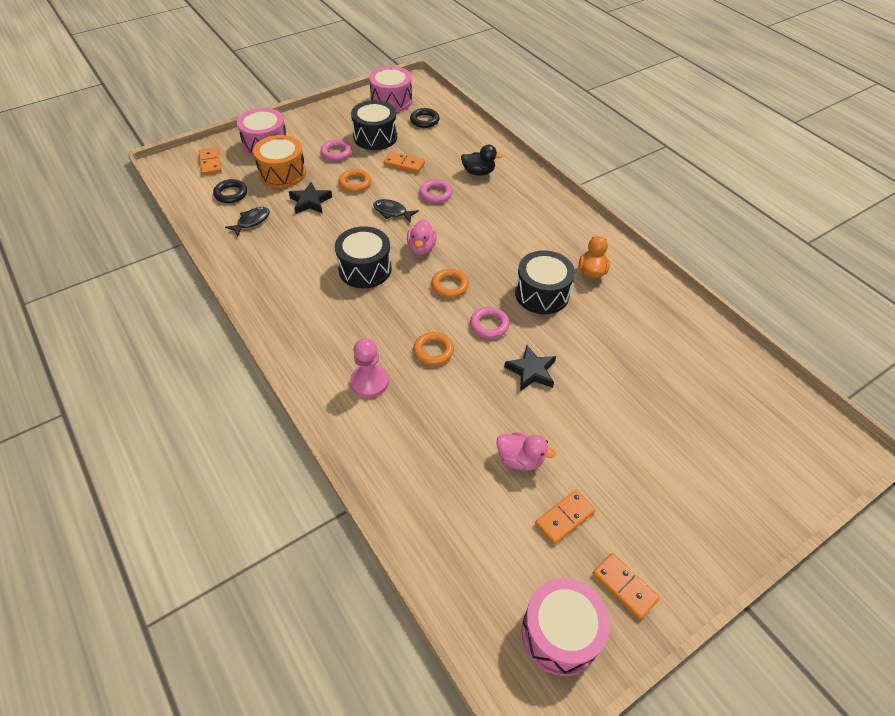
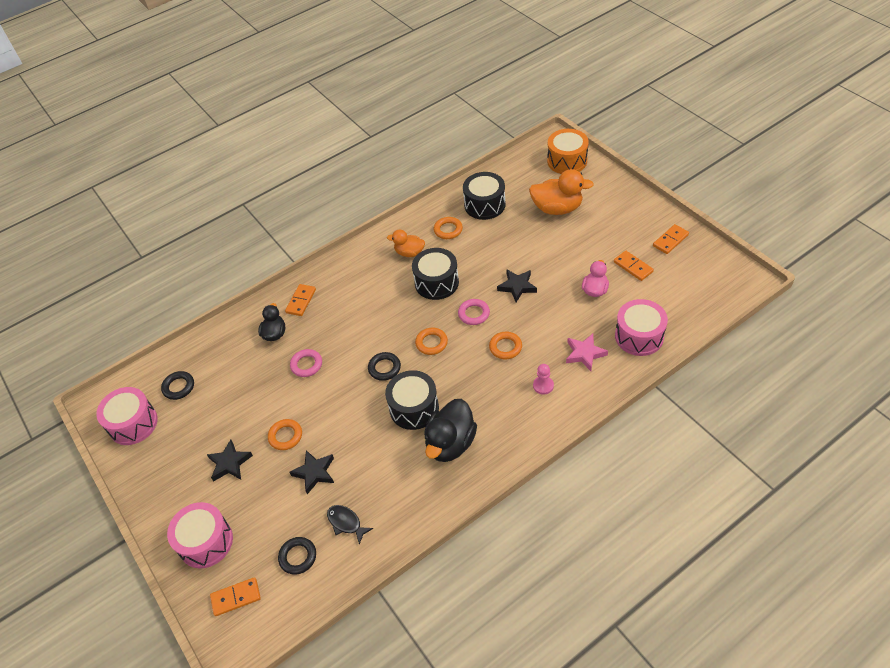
camera: 85 degrees left, 0 degrees up
(282, 173) = (263, 511): orange drum -> orange drum (567, 161)
(313, 295) = (450, 443): none -> black duck
(336, 153) = (230, 463): pink ring -> black star
(369, 382) = (543, 385): pink pawn -> pink pawn, size x0.67
(375, 137) = (204, 430): black drum -> black drum (484, 205)
(392, 212) = (333, 397): black fish -> none
(404, 164) = (256, 396): orange domino -> orange domino (301, 301)
(410, 431) = (585, 354): none -> pink star
(421, 248) = (384, 368): pink duck -> black ring
(560, 633) = (707, 268): pink drum -> pink drum (639, 336)
(633, 308) = (448, 230): none -> orange ring
(686, 434) = (557, 208): none -> orange duck

